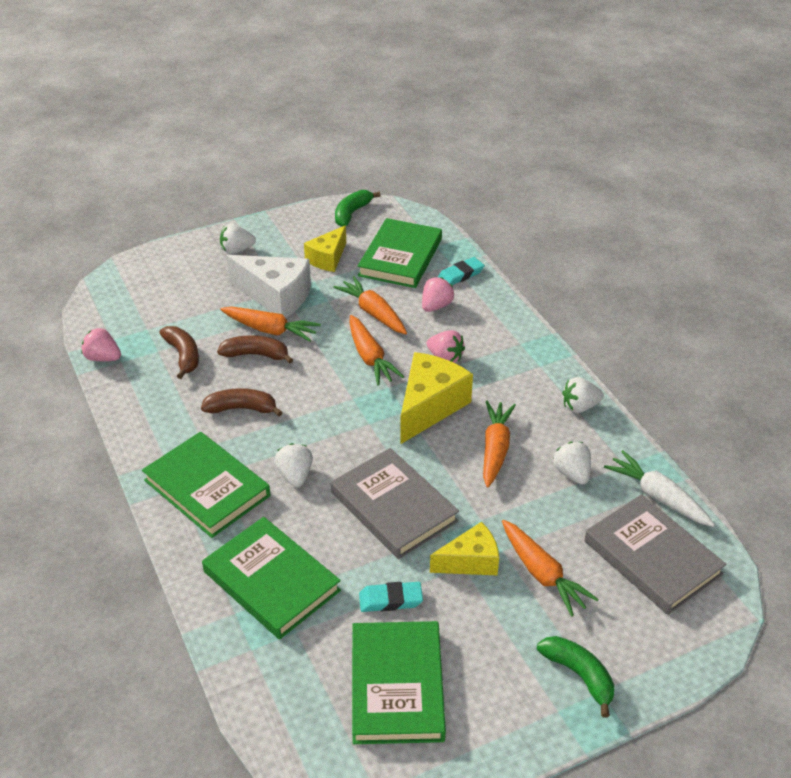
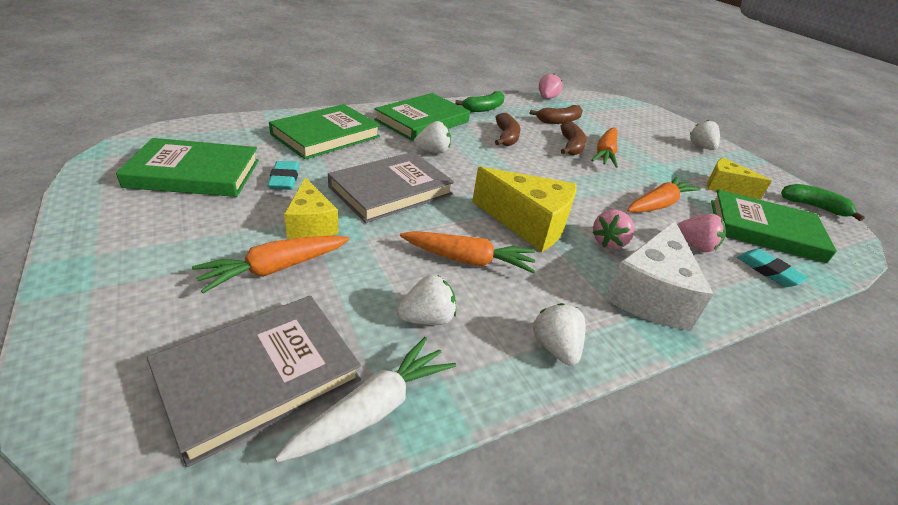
camera: 85 degrees right, 5 degrees down
(276, 296) = (650, 159): white cheese -> white cheese (650, 294)
(370, 358) = (589, 197): orange carrot -> none
(579, 675) = (124, 275): green banana -> green banana (484, 108)

